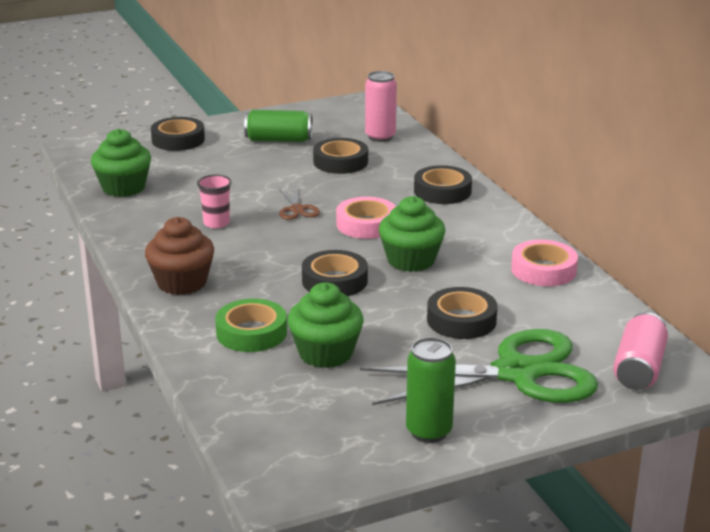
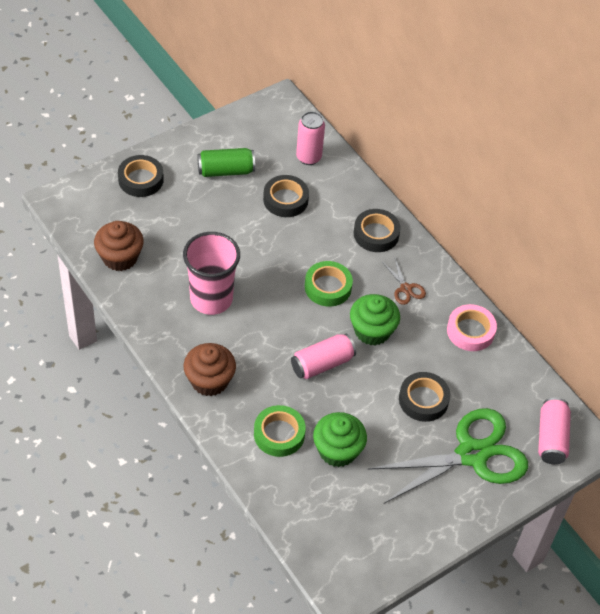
camera: 15 degrees left, 25 degrees up
(123, 188) = (120, 257): green cupcake -> brown cupcake
(216, 223) = (211, 299): pink cup -> pink cup, size x2.04
(297, 209) = (269, 273): brown scissors -> brown scissors (405, 288)
(334, 281) = (322, 364): black tape -> pink can
(366, 224) = (328, 287): pink tape -> green tape
(429, 431) = (426, 524): green can -> none

